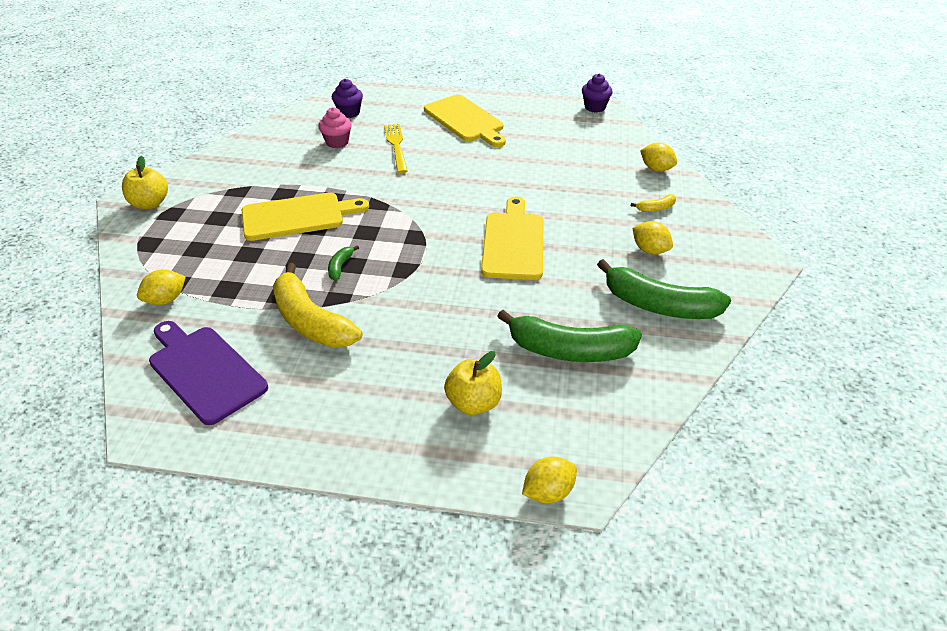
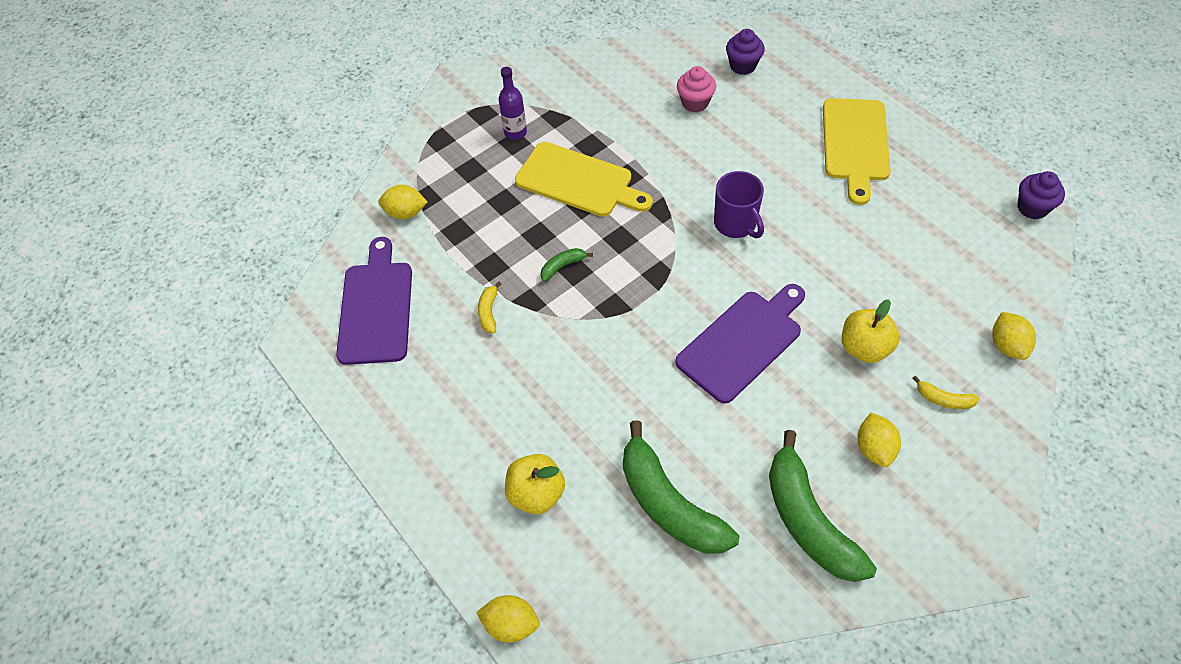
camera: 45 degrees right, 15 degrees up
(150, 204) = (475, 91): yellow apple -> yellow apple (864, 347)
(213, 212) = (515, 132): none -> purple bottle
(311, 321) = (489, 312): yellow banana -> yellow banana, size x0.42
(396, 146) = (748, 140): yellow fork -> none
(437, 188) = (736, 224): none -> purple mug
(513, 242) = (742, 342): yellow cutting board -> purple cutting board

